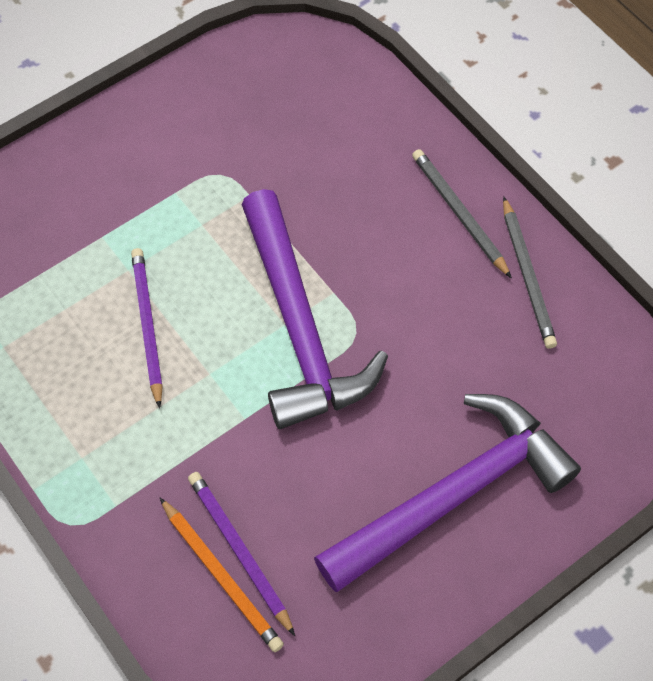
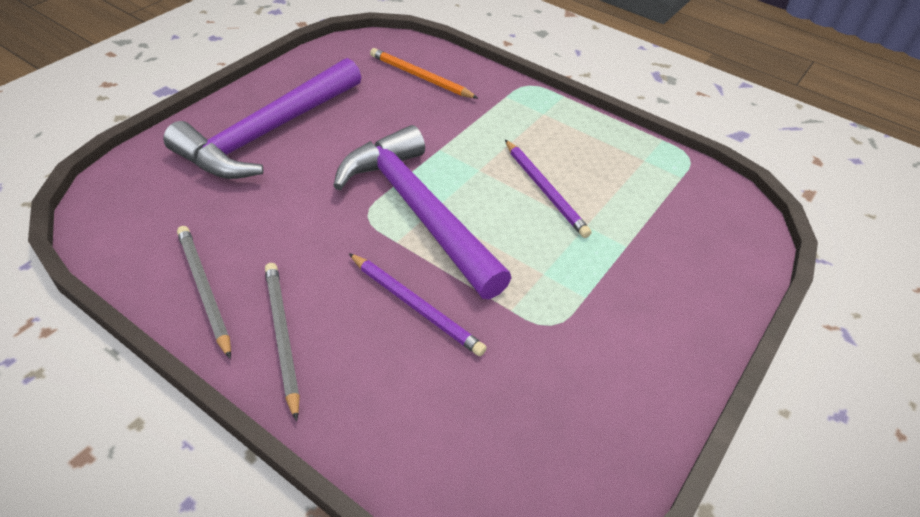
camera: 160 degrees right, 15 degrees down
(239, 551) = (413, 88): purple pencil -> purple pencil (416, 306)
(459, 214) = (282, 336): grey pencil -> grey pencil turned 150 degrees counterclockwise

